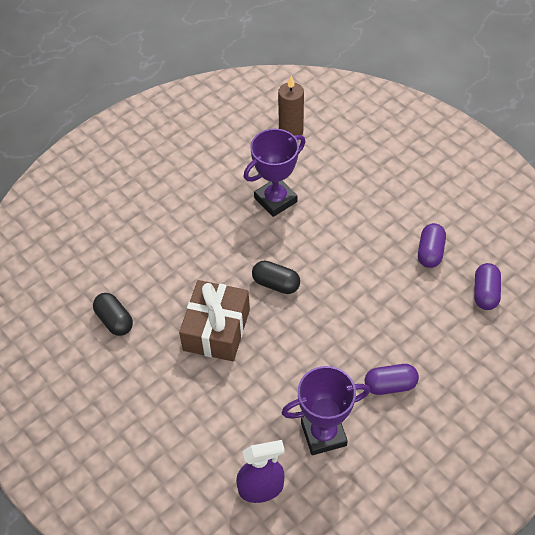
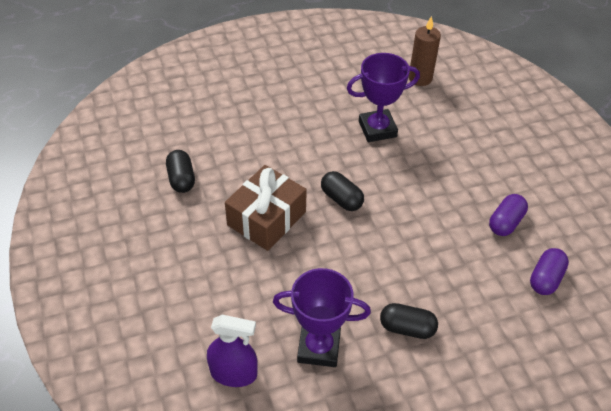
camera: 20 degrees right, 5 degrees down
(390, 385) = (407, 328): purple capsule -> black capsule

